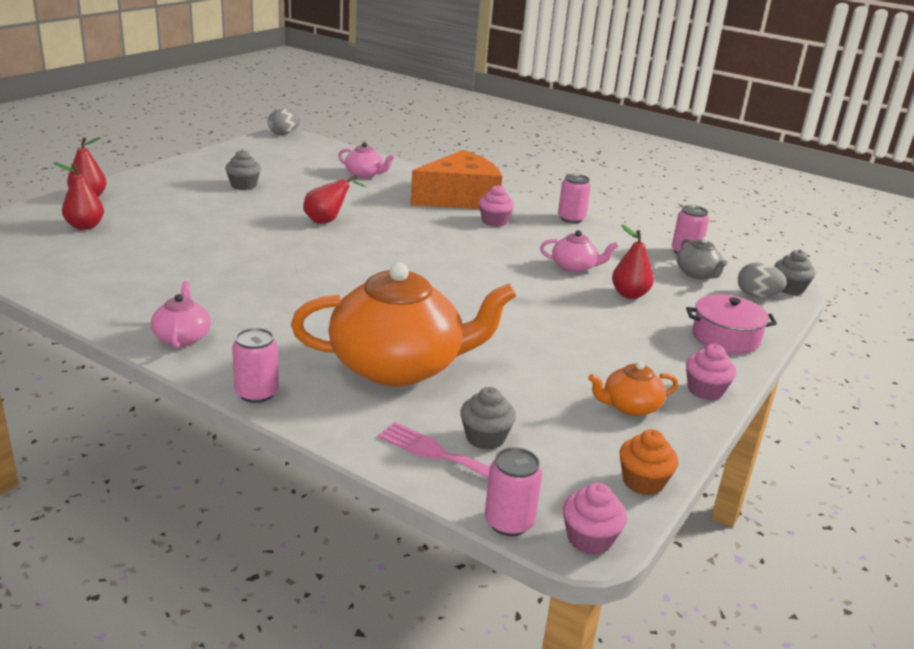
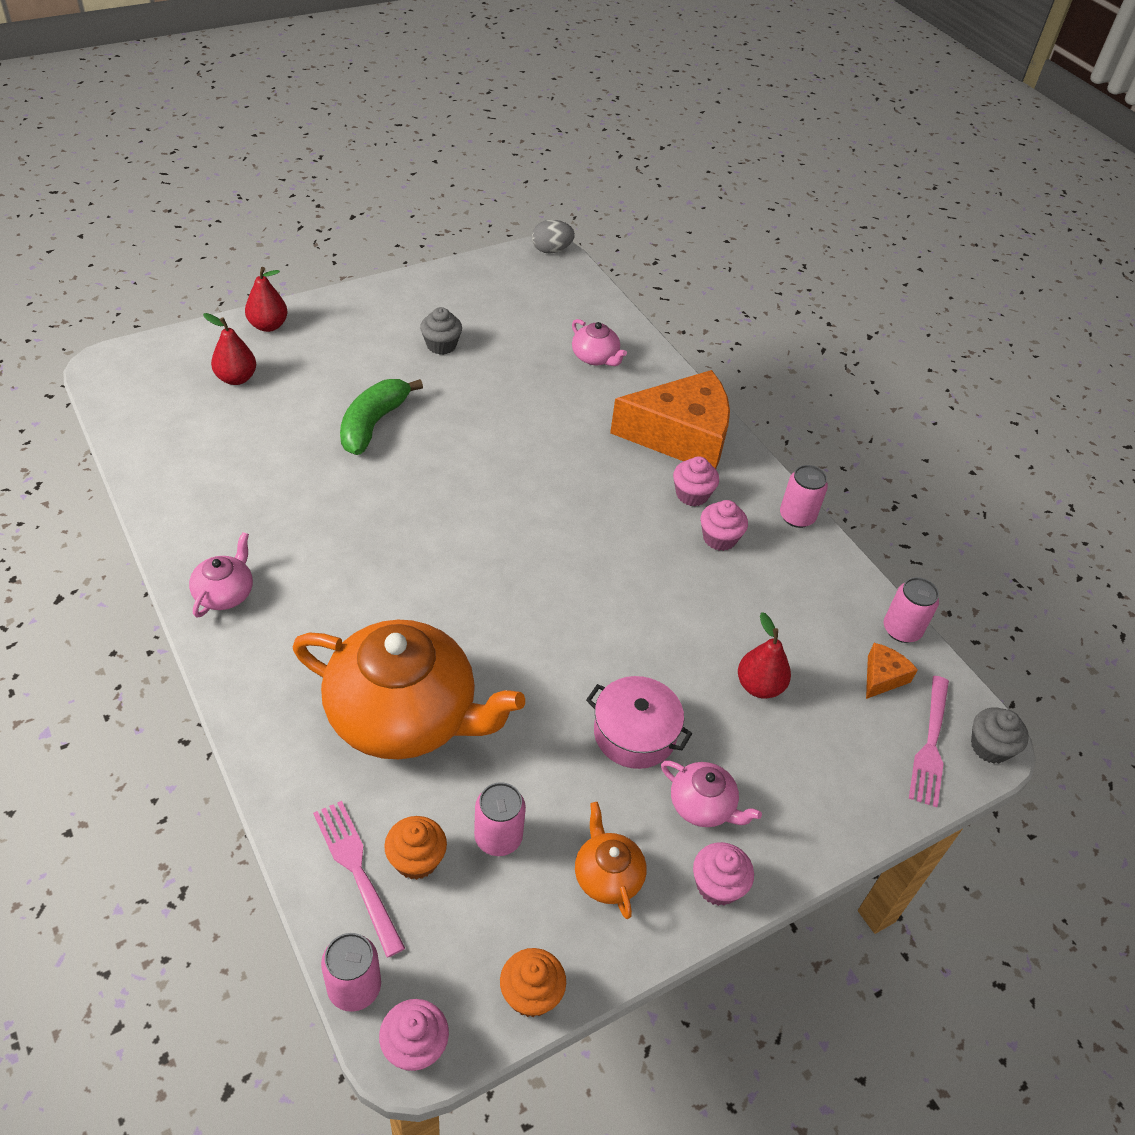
camera: 25 degrees right, 20 degrees up
(226, 229) = (373, 424): none -> green banana
(256, 393) = (242, 705): pink can -> pink can (498, 837)
(327, 221) = (493, 438): red pear -> none
(485, 438) = (416, 859): grey cupcake -> orange cupcake
(533, 236) = (719, 538): none -> pink cupcake
(574, 267) = (728, 613): pink teapot -> pink teapot (702, 805)
(630, 406) = (607, 876): orange teapot -> orange teapot turned 60 degrees clockwise
(697, 274) = (882, 677): grey teapot -> orange cheese
(725, 337) = (820, 806): pink pot -> pink pot (634, 733)
(757, 295) = (930, 745): grey egg -> pink fork

